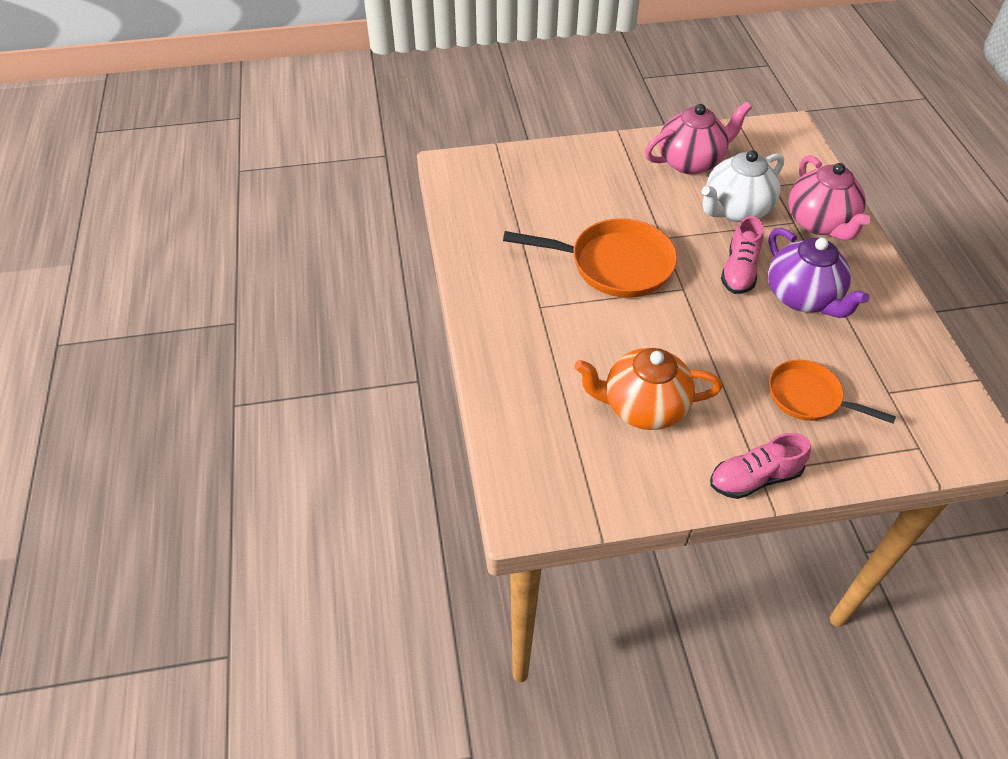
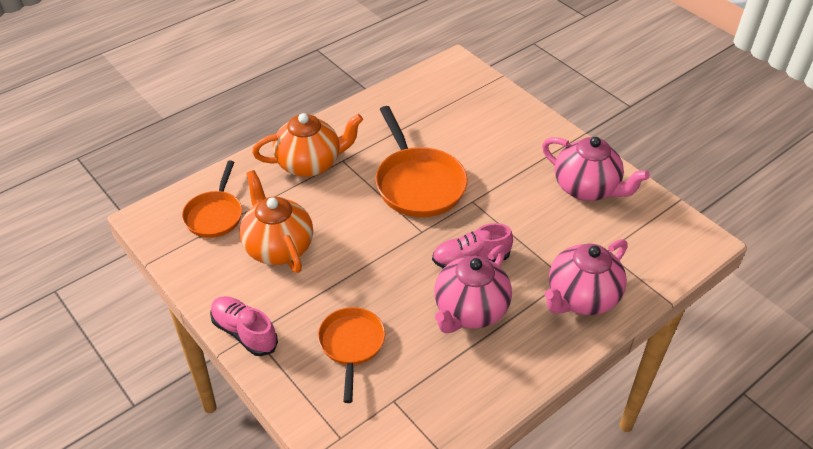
camera: 60 degrees right, 5 degrees down
(528, 334) = (310, 164): none -> orange teapot
(558, 446) = (215, 215): none -> orange pan
(735, 210) = (548, 235): white teapot -> none
(803, 297) = (469, 311): purple teapot -> pink teapot

